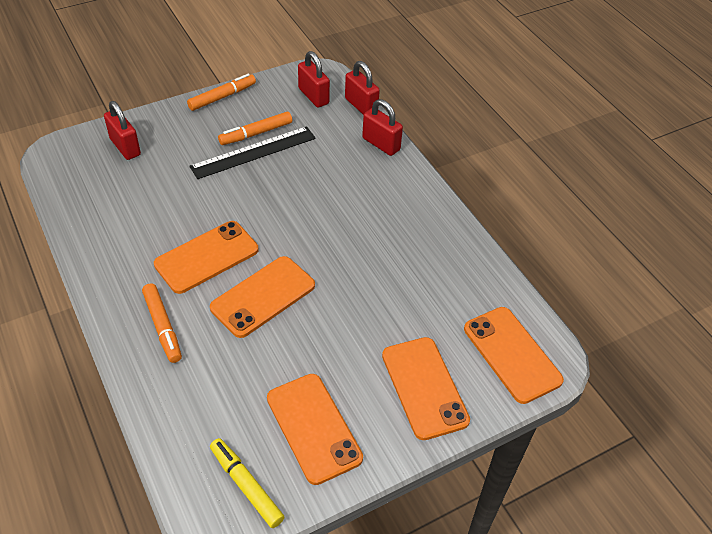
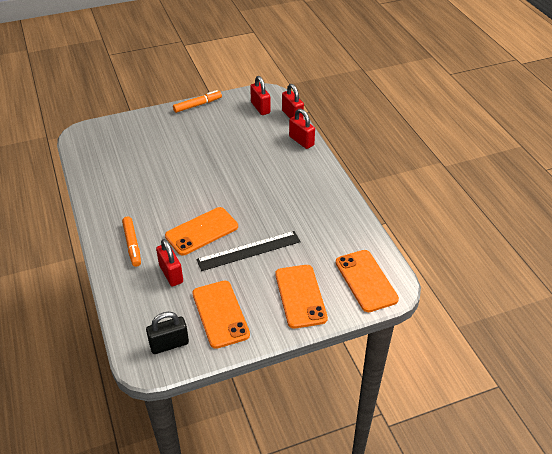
camera: 10 degrees right, 5 degrees down
(125, 147) = (127, 133): red padlock -> red padlock (171, 274)
(207, 257) = (169, 204): orange phone -> none
(246, 486) = (169, 344): yellow marker -> black padlock
(253, 152) = (212, 141): black ruler -> black ruler (249, 250)
(256, 133) = (216, 129): orange marker -> none

